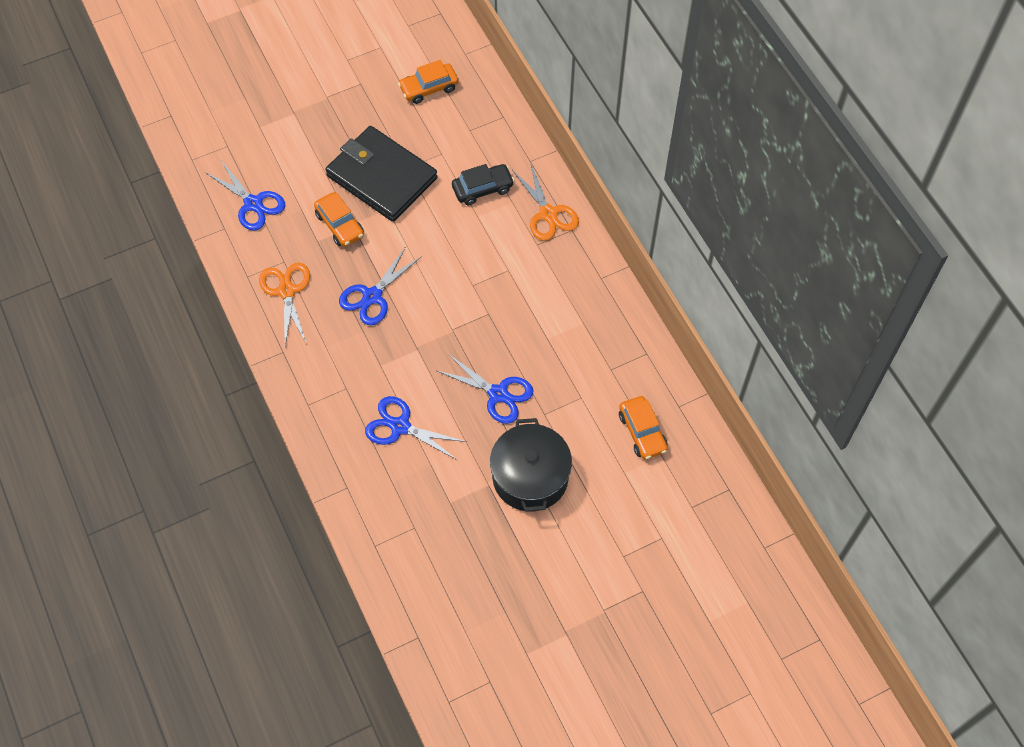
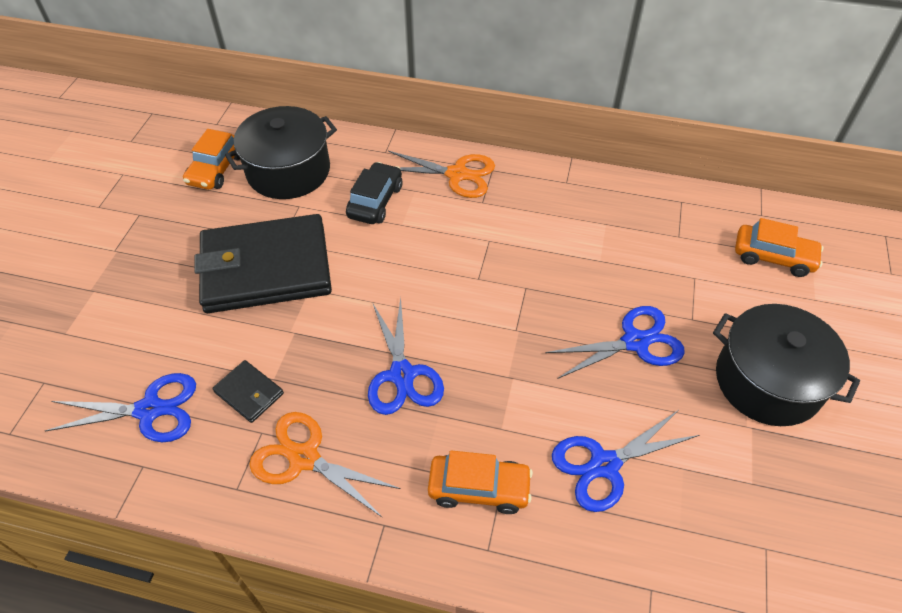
camera: 50 degrees left, 10 degrees down
(300, 237) = (249, 393): none -> black wallet
(340, 225) = (278, 343): orange car -> orange car (479, 488)
(463, 125) = (288, 171): none -> black pot

